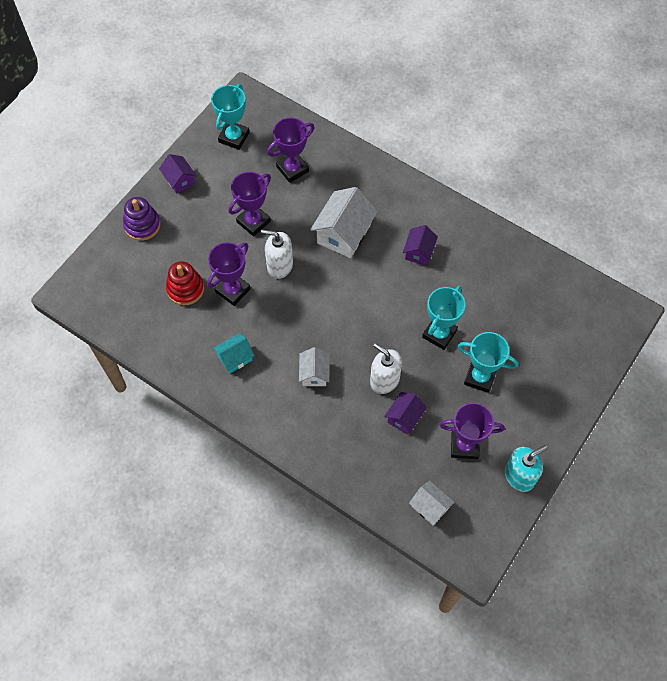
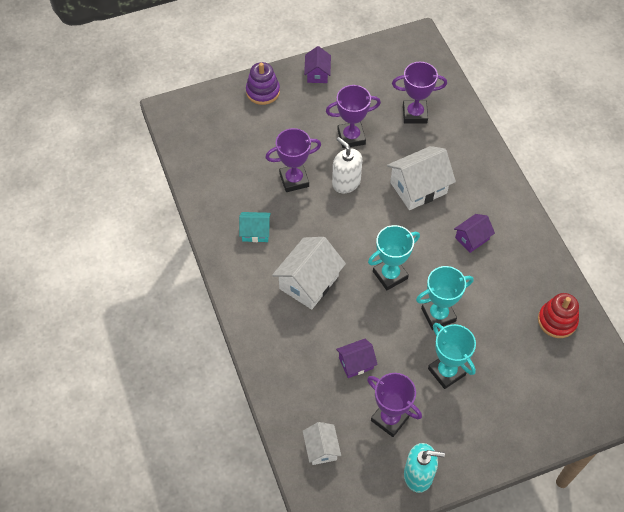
camera: 35 degrees right, 5 degrees down
(185, 289) = (258, 157): red stacking toy -> red stacking toy (557, 321)
(234, 137) = (385, 64): turquoise trophy -> turquoise trophy (390, 275)
(314, 373) = (309, 282): white house -> white house, size x1.76
(384, 380) = (362, 323): white soap dispenser -> none

